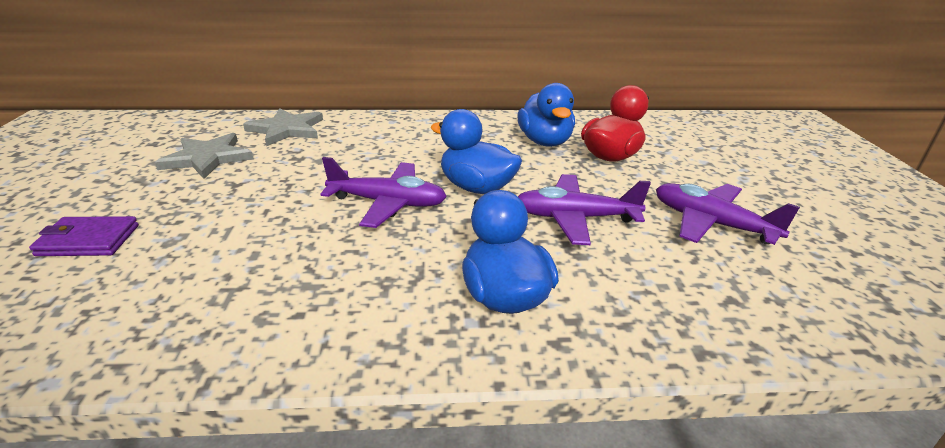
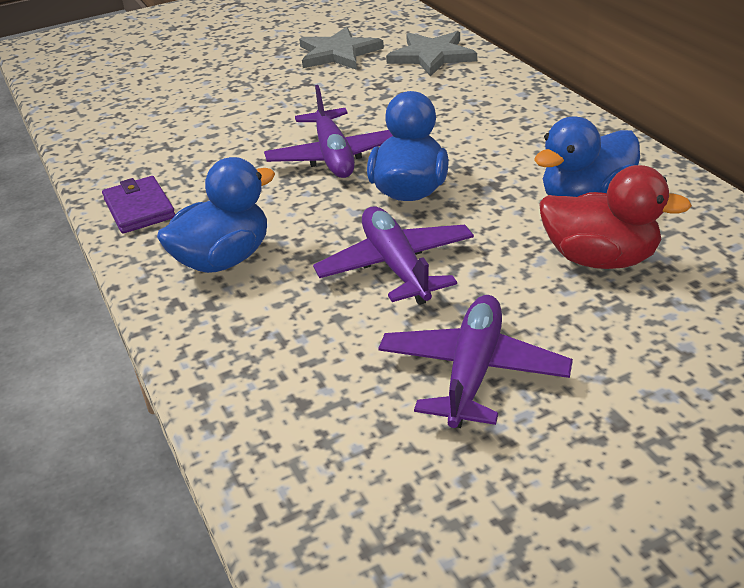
camera: 70 degrees right, 5 degrees up
(88, 240) = (188, 75): purple wallet -> purple wallet (139, 208)

